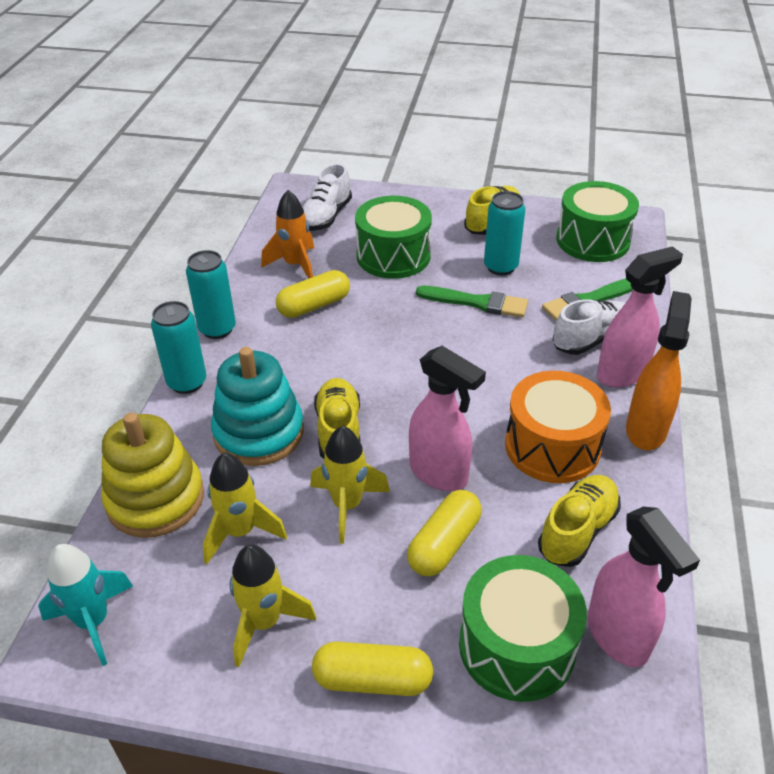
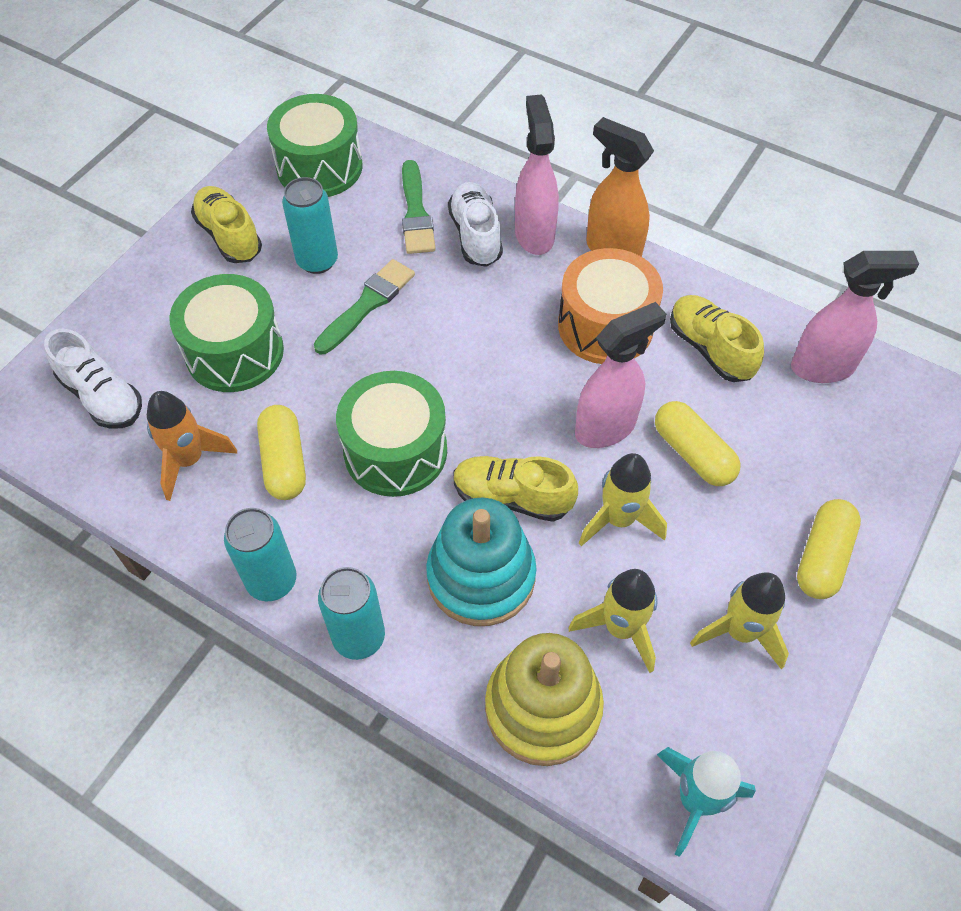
camera: 70 degrees left, 15 degrees up
(517, 646) = (814, 439): green drum -> green drum (395, 451)

